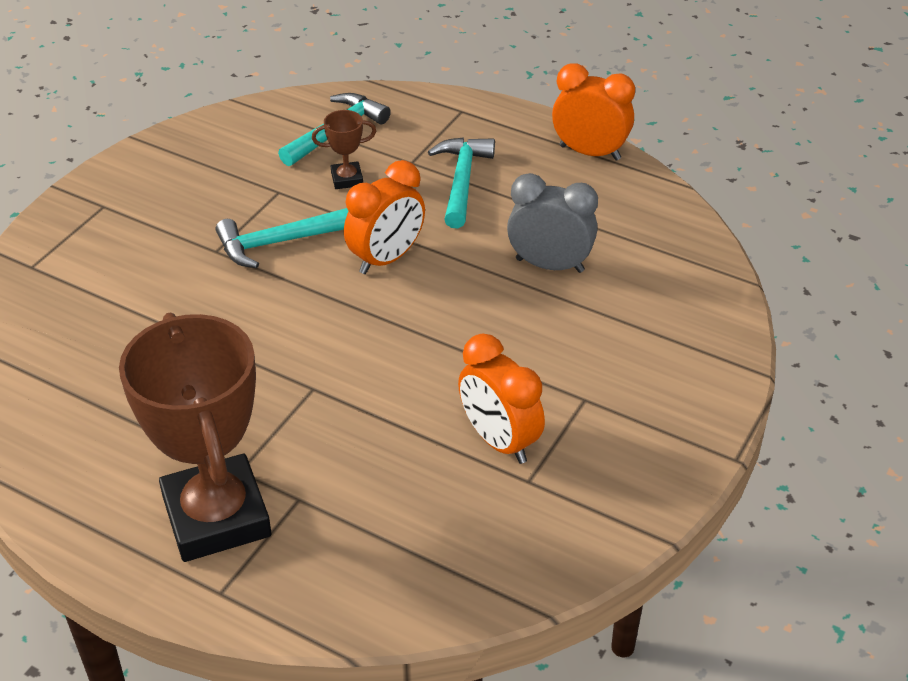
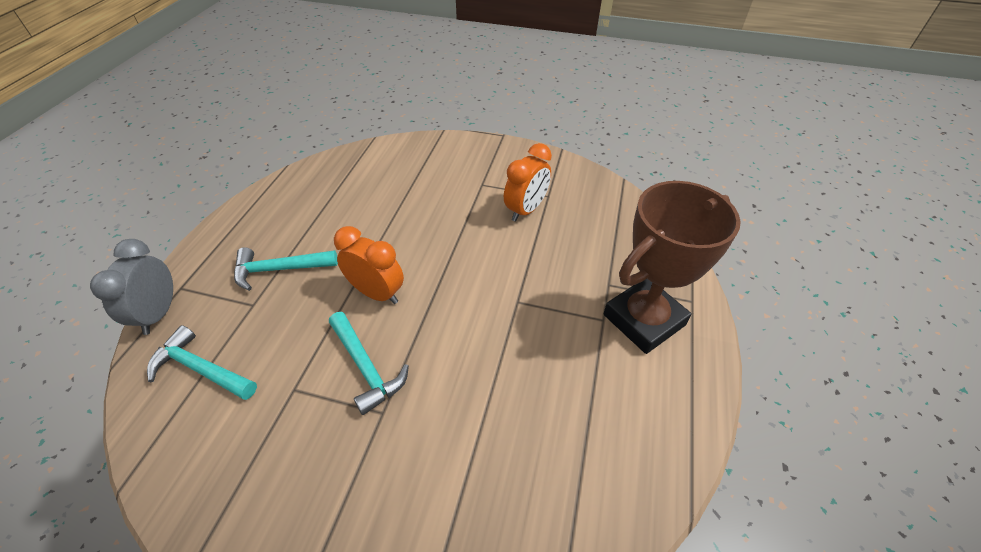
camera: 105 degrees left, 5 degrees up
(347, 179) = (275, 342): brown trophy -> none
(549, 265) = (371, 212): grey clock -> grey clock (159, 313)
(590, 152) = (247, 210): orange clock -> none

